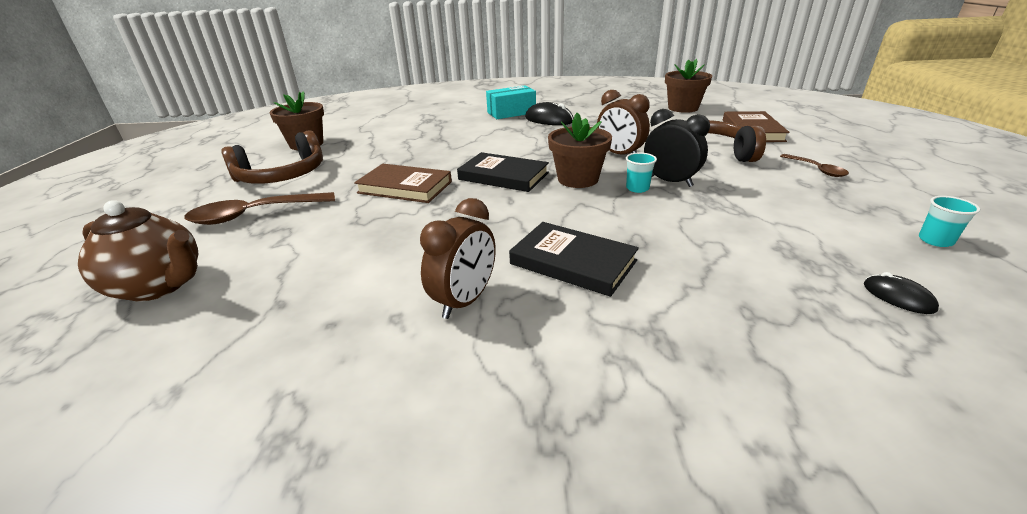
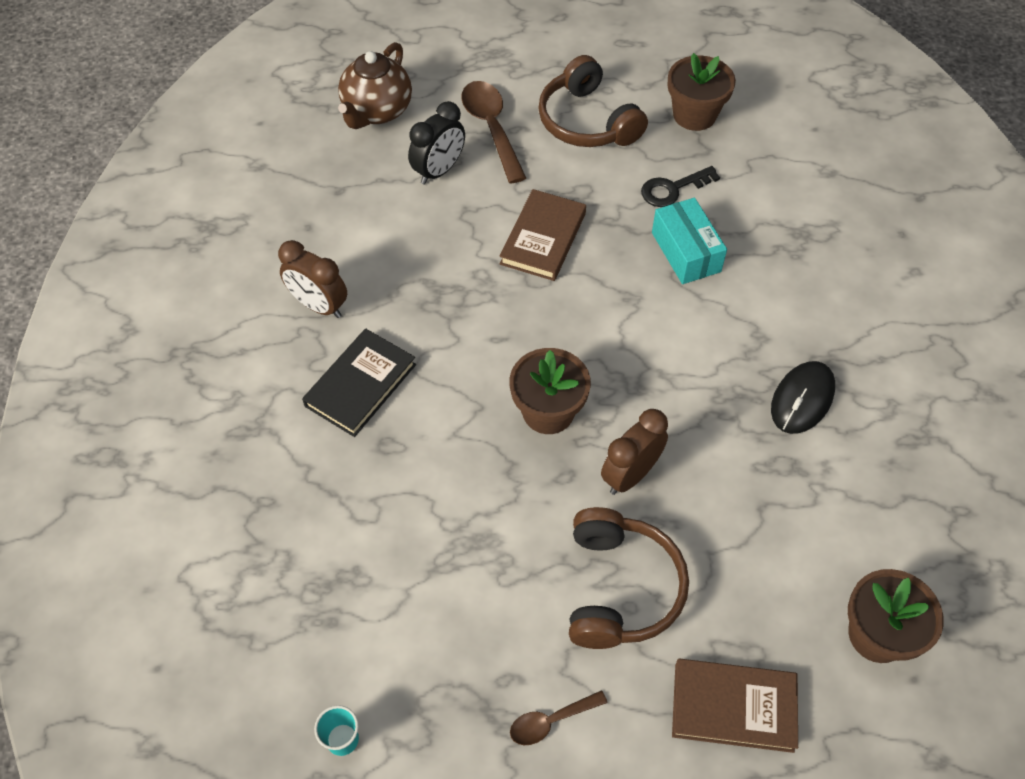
camera: 90 degrees right, 25 degrees up
(374, 149) = (673, 189): none -> black key
(503, 176) = (566, 333): black book -> none
(511, 113) = (842, 346): turquoise box -> turquoise box (686, 252)
(637, 188) = (513, 472): turquoise cup -> none
(670, 181) = (530, 514): black clock -> black clock (439, 171)
(898, 297) = (259, 632): black mouse -> none

